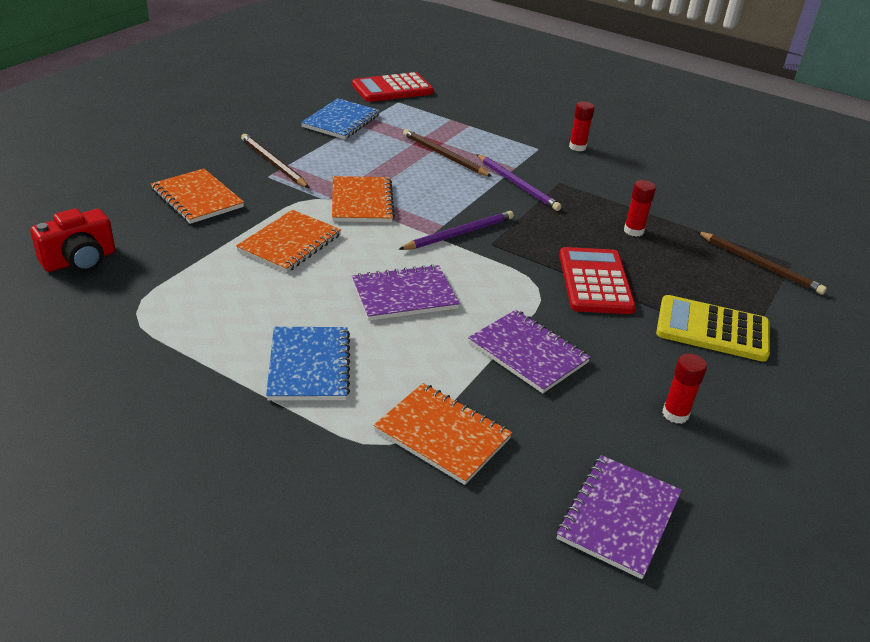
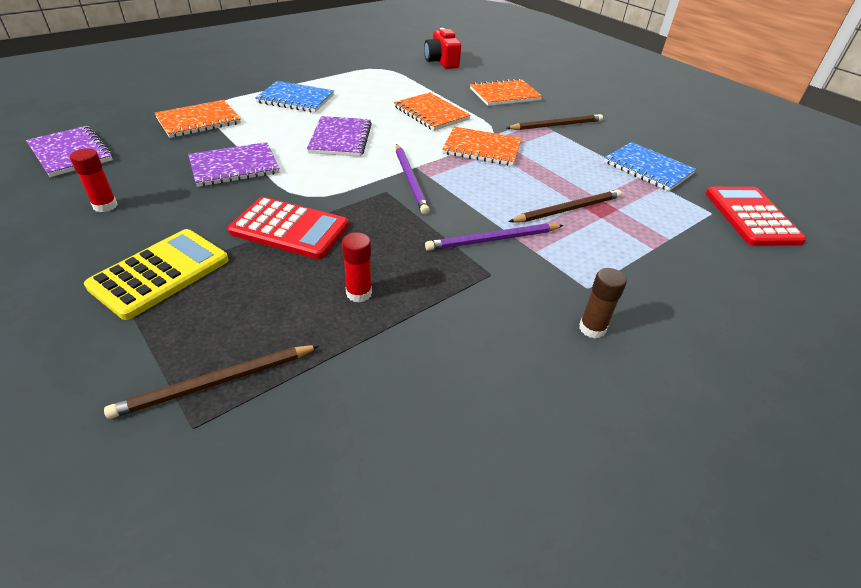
camera: 110 degrees right, 5 degrees up
(577, 147) = (592, 328): red glue stick -> brown glue stick

